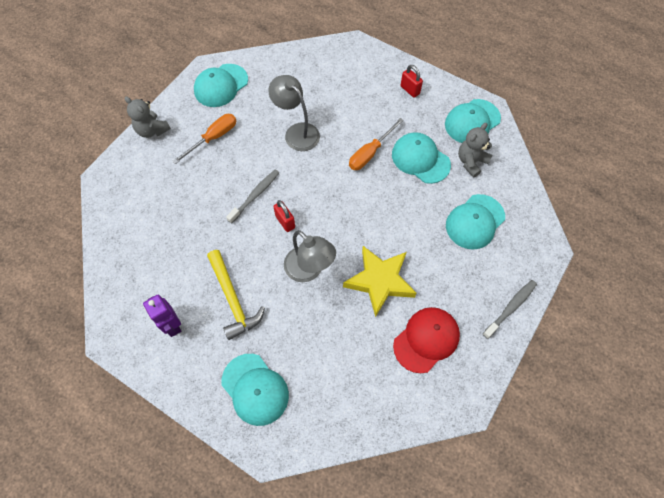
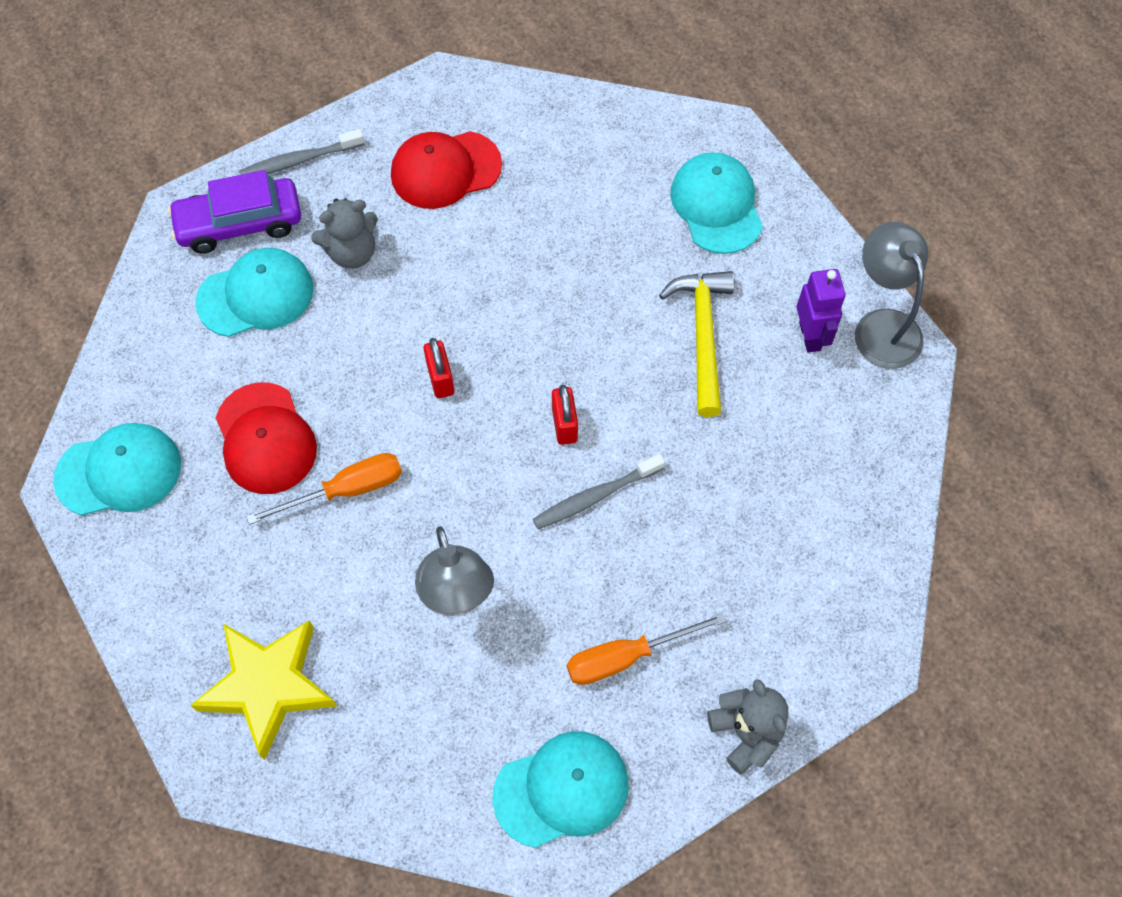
camera: 155 degrees left, 0 degrees up
(309, 270) = (563, 330): grey lamp -> grey lamp (881, 326)
(380, 281) = (463, 270): yellow star -> yellow star (268, 686)
(410, 90) = (182, 595): red padlock -> red padlock (440, 379)
(420, 159) = (265, 438): turquoise cap -> red cap
(471, 162) = (182, 396): grey teddy bear -> grey teddy bear (352, 252)
(512, 256) = (240, 224): none -> purple car

